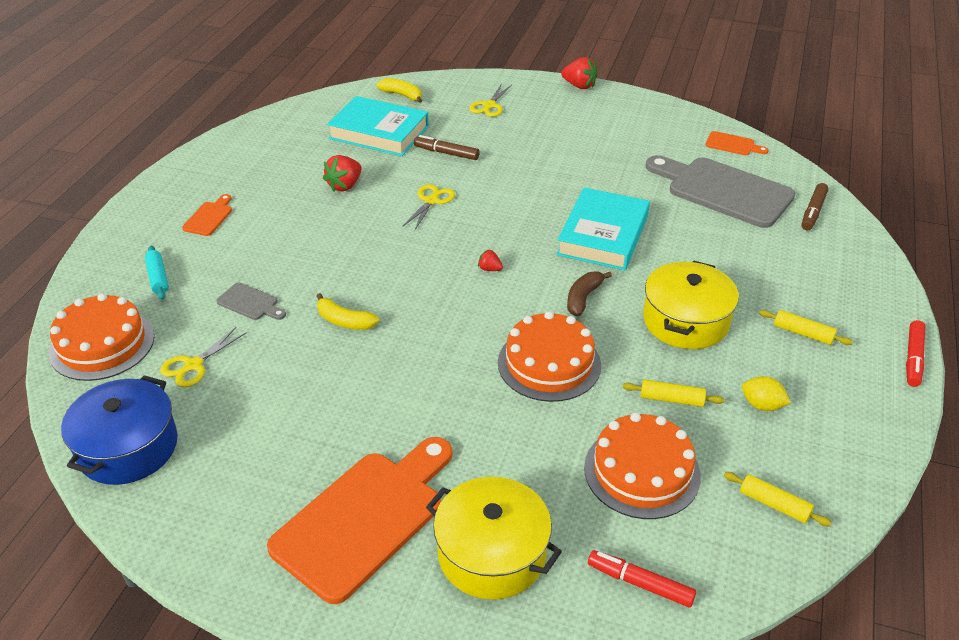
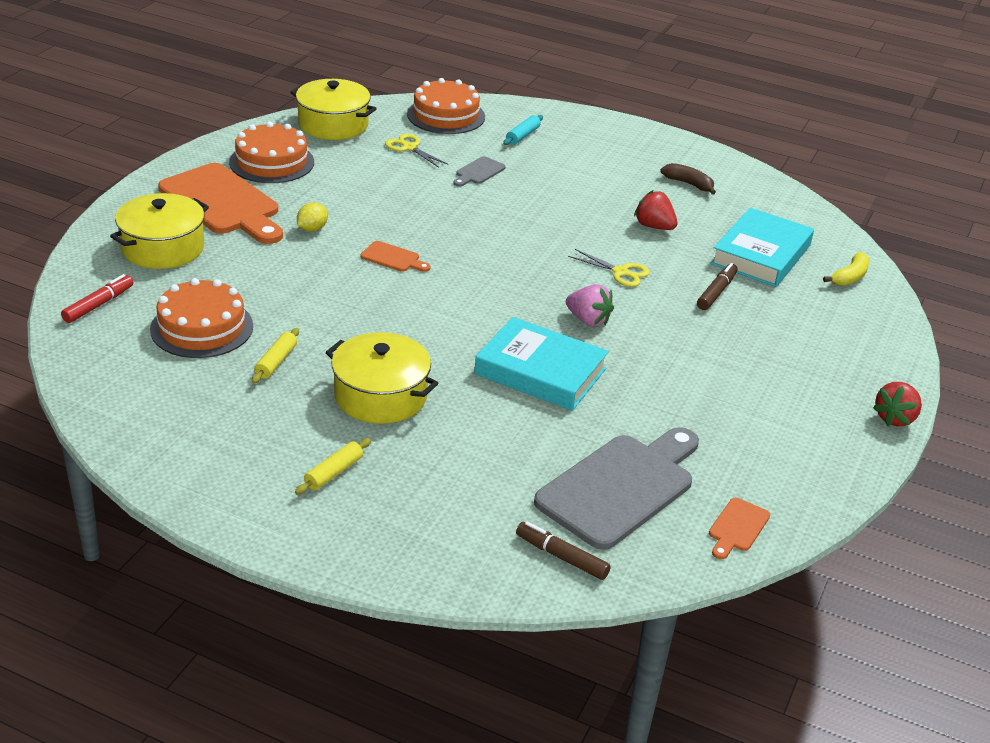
camera: 95 degrees right, 5 degrees down
(128, 447) = (333, 125): blue pot -> yellow pot
(158, 278) = (522, 136): turquoise rolling pin -> turquoise rolling pin turned 45 degrees counterclockwise
(209, 217) = (607, 158): orange cutting board -> orange cutting board (393, 258)
(344, 321) = (441, 211): yellow banana -> none
(489, 106) = (830, 336): yellow scissors -> none
(489, 269) = (497, 291): red strawberry -> none
(515, 215) = (588, 320): none -> pink strawberry
(549, 363) = (350, 304): orange cake -> orange cake (271, 162)
(583, 298) = (436, 339): brown banana -> brown banana (689, 184)
(762, 405) = (244, 414): yellow lemon -> yellow lemon (312, 229)
(774, 504) = (130, 388): yellow rolling pin -> none
(913, 358) = (263, 545): red marker -> none

